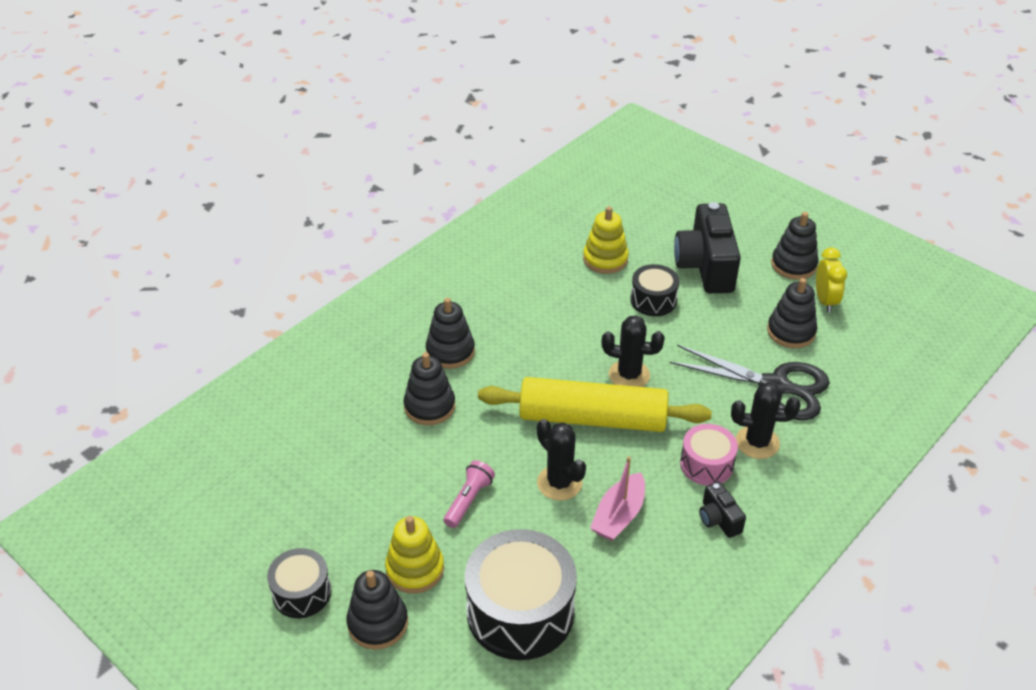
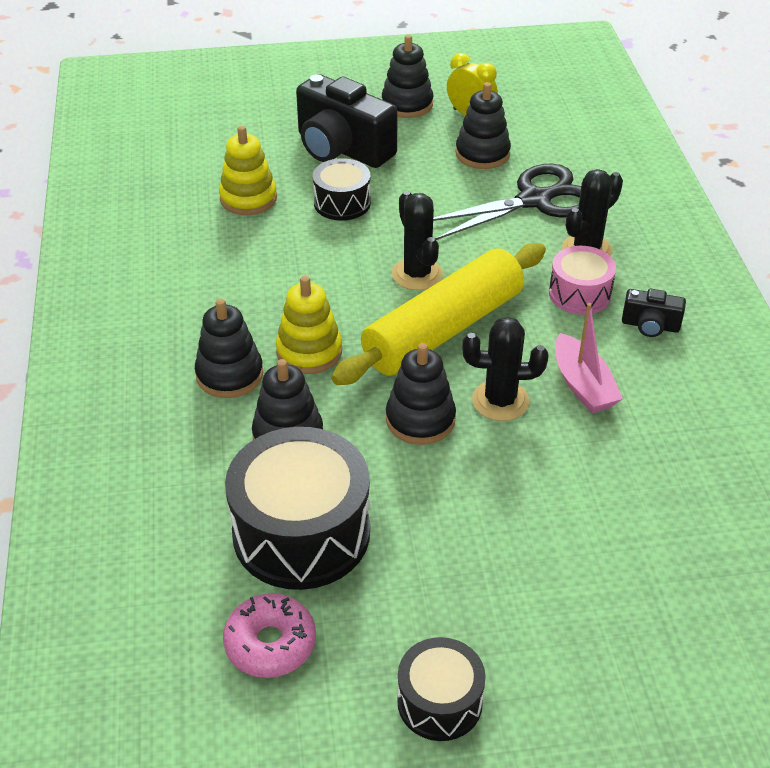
camera: 50 degrees left, 0 degrees up
(278, 496) = (270, 643): none -> pink donut
(378, 623) = (547, 654): black stacking toy -> black stacking toy (420, 419)
(415, 569) = (502, 578): yellow stacking toy -> yellow stacking toy (309, 352)
(469, 500) = (452, 480): pink flashlight -> none
(520, 611) = (635, 526): black drum -> black drum (301, 533)
(629, 375) = (417, 274): black cactus -> black cactus turned 75 degrees counterclockwise

